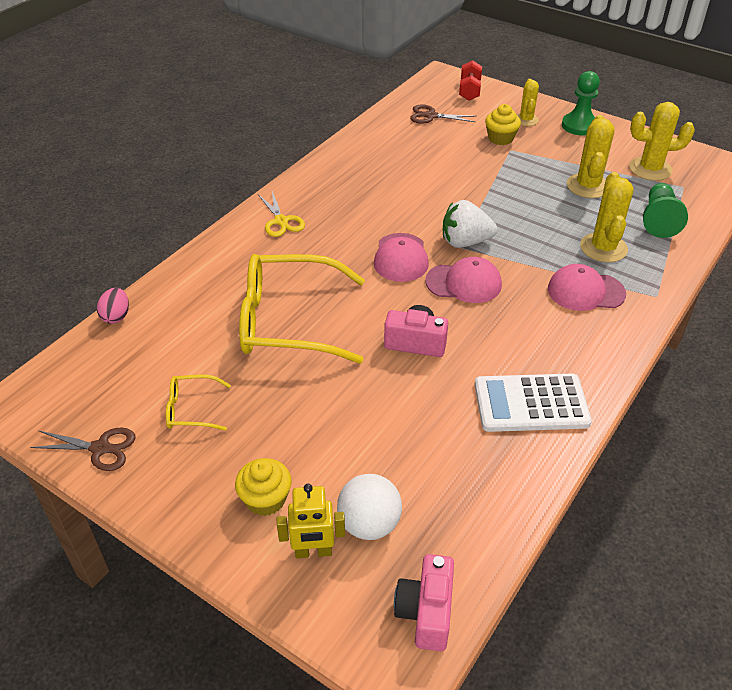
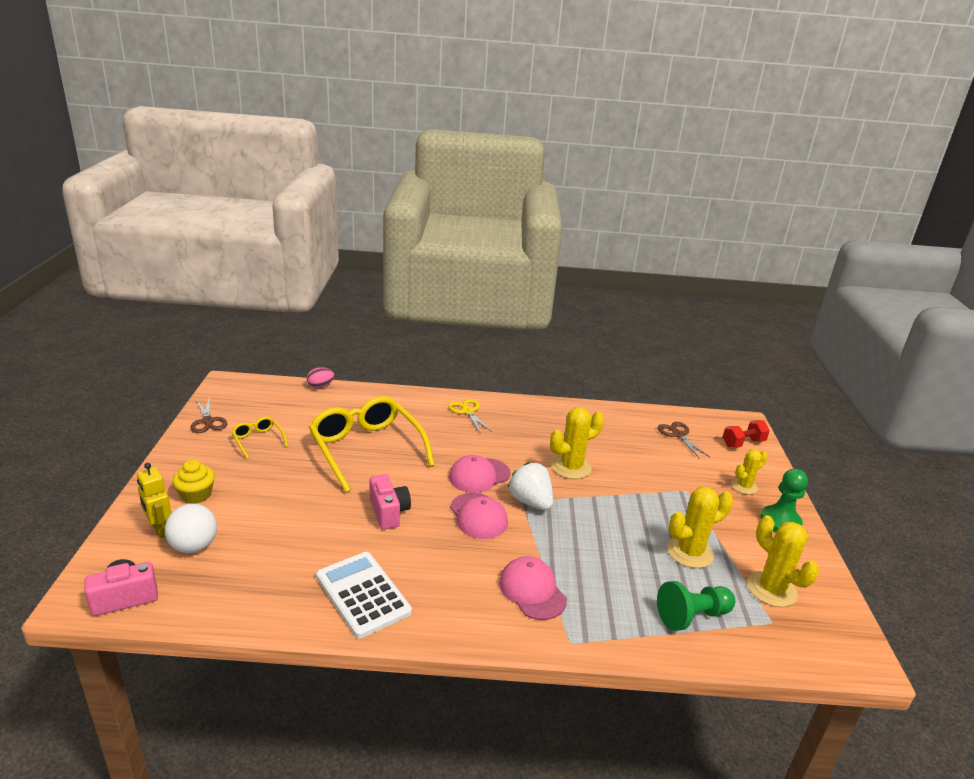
camera: 55 degrees right, 15 degrees down
(281, 221) = (467, 411): yellow scissors -> yellow scissors turned 120 degrees clockwise
(500, 138) = (696, 480): yellow cupcake -> none
(603, 248) = (606, 586): yellow cactus -> yellow cactus (571, 467)

